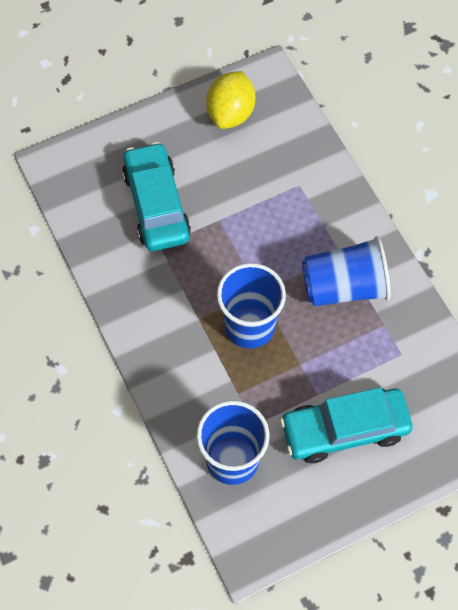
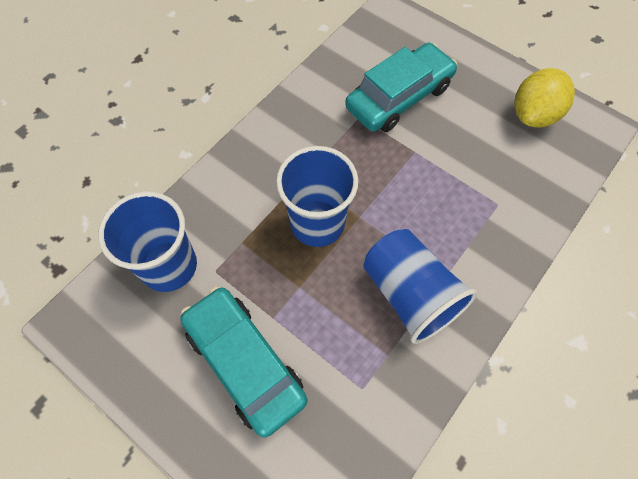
camera: 65 degrees right, 0 degrees up
(230, 113) = (533, 115): yellow lemon -> yellow lemon turned 45 degrees counterclockwise

